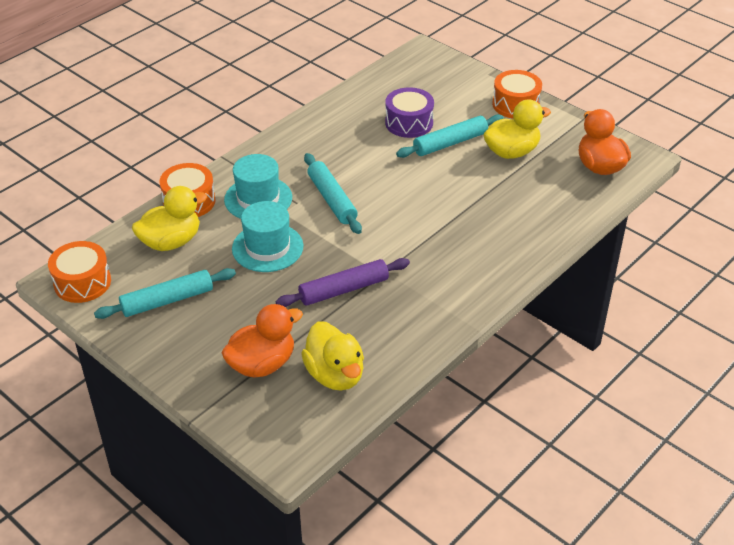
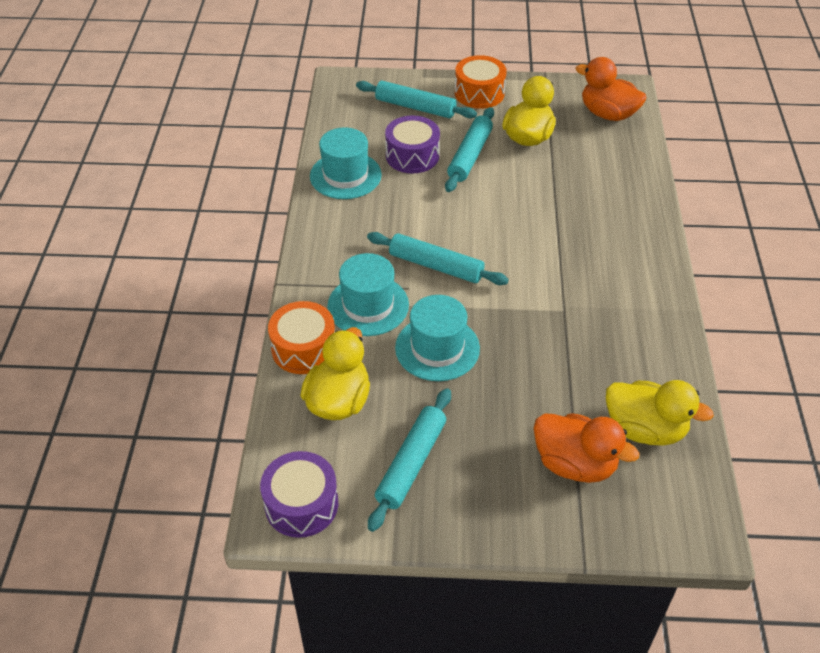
camera: 40 degrees left, 5 degrees up
(82, 282) = (301, 504): orange drum -> purple drum
(262, 364) = (575, 464): orange duck -> orange duck turned 105 degrees clockwise
(343, 289) = (552, 345): purple rolling pin -> none
(347, 113) = (345, 175): none -> turquoise hat
(454, 92) = (415, 107): none -> turquoise rolling pin

